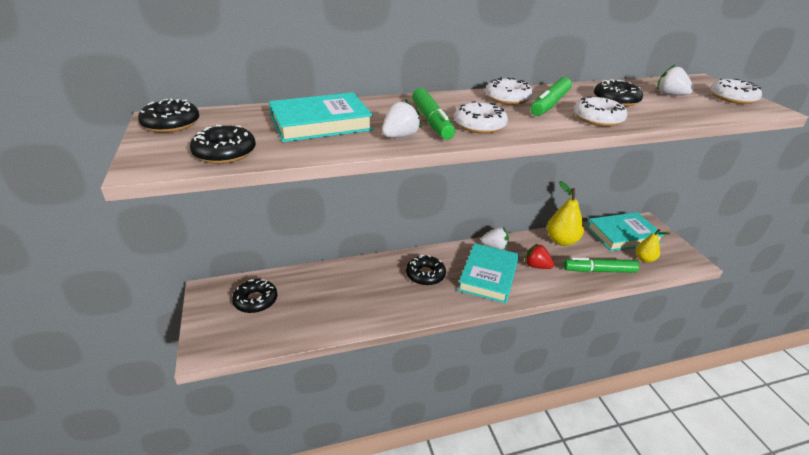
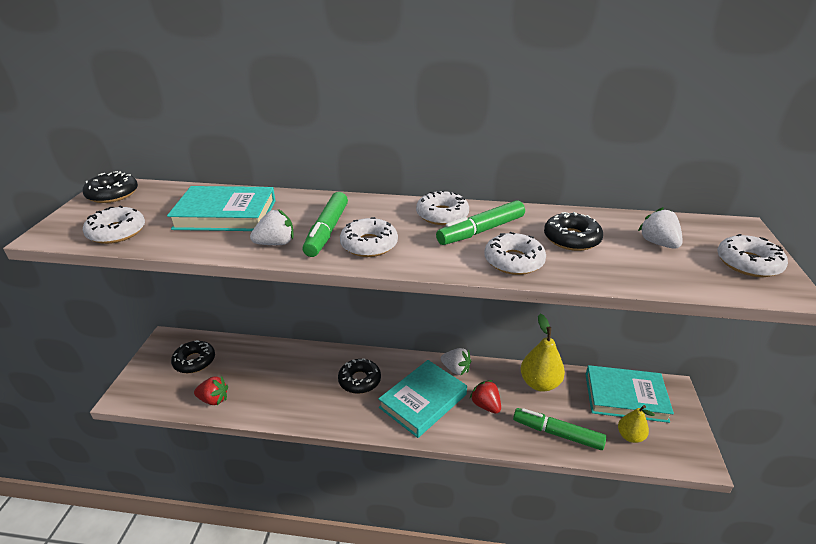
camera: 25 degrees right, 0 degrees up
(225, 152) = (117, 232): black donut -> white donut
(304, 327) = (214, 399): none -> red strawberry

